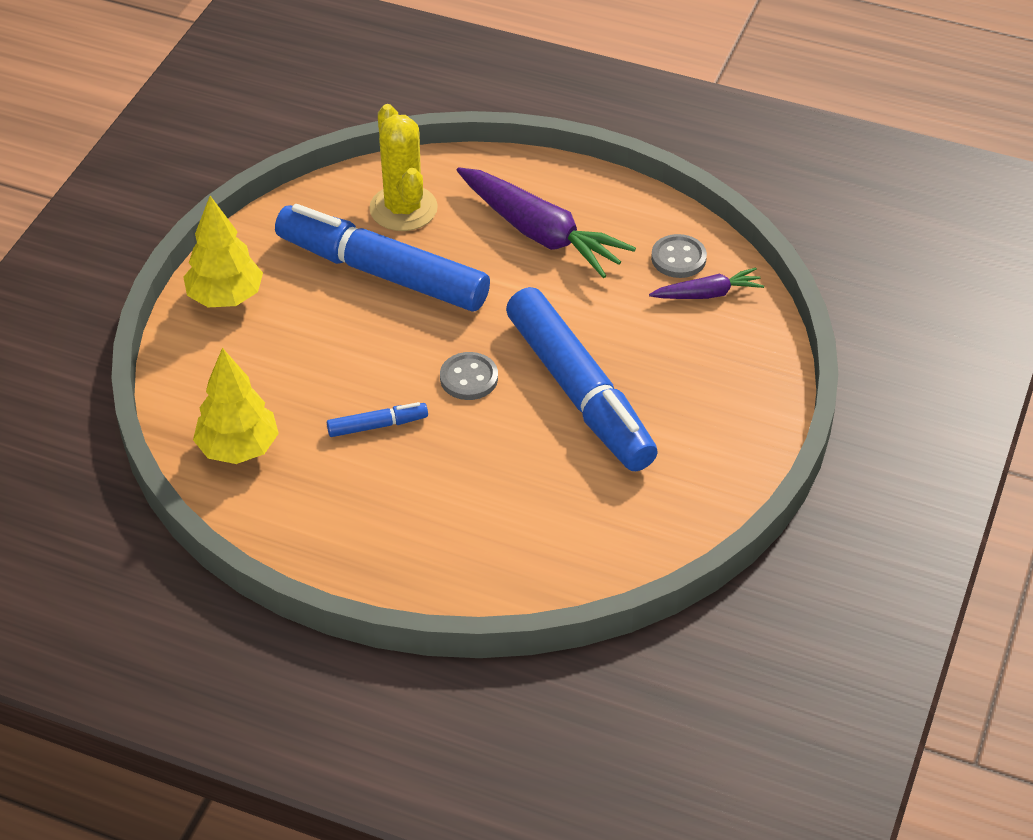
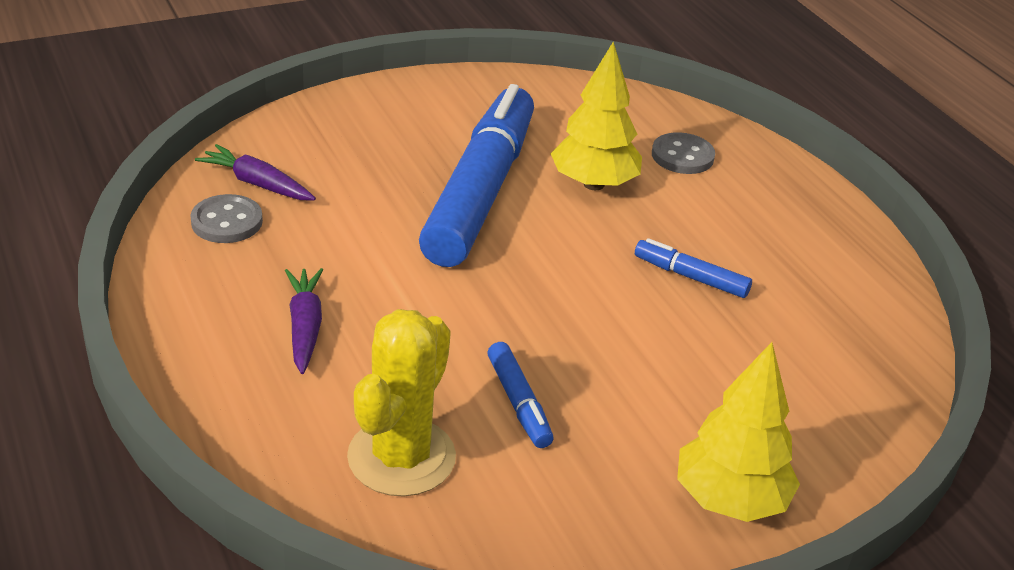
camera: 140 degrees left, 10 degrees down
(238, 448) = (849, 341): yellow tree -> yellow tree (594, 184)
(382, 273) = (519, 402): blue marker -> blue marker, size x0.41
(469, 378) = (559, 258): grey button -> grey button (682, 156)
(540, 233) = (305, 327): purple carrot -> purple carrot, size x0.53

